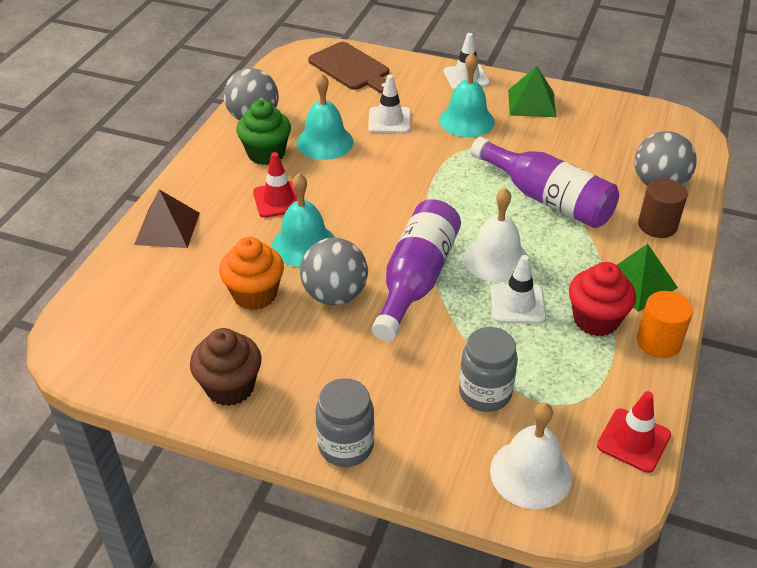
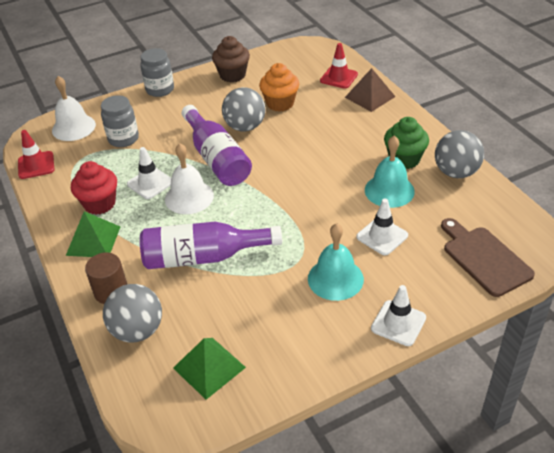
camera: 135 degrees right, 0 degrees up
(279, 200) = (348, 143): red traffic cone -> red traffic cone (339, 77)
(304, 244) = (296, 134): turquoise bell -> none
(351, 68) = (484, 258): brown cutting board -> brown cutting board turned 60 degrees clockwise
(532, 103) = (315, 338): green pyramid -> green pyramid (209, 367)
(658, 342) = (55, 216): orange cylinder -> none

